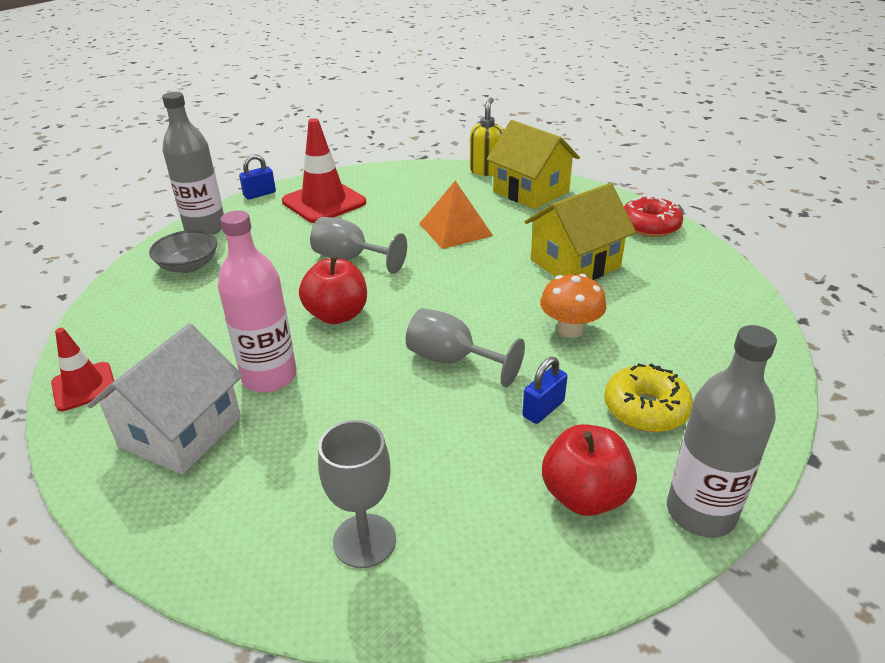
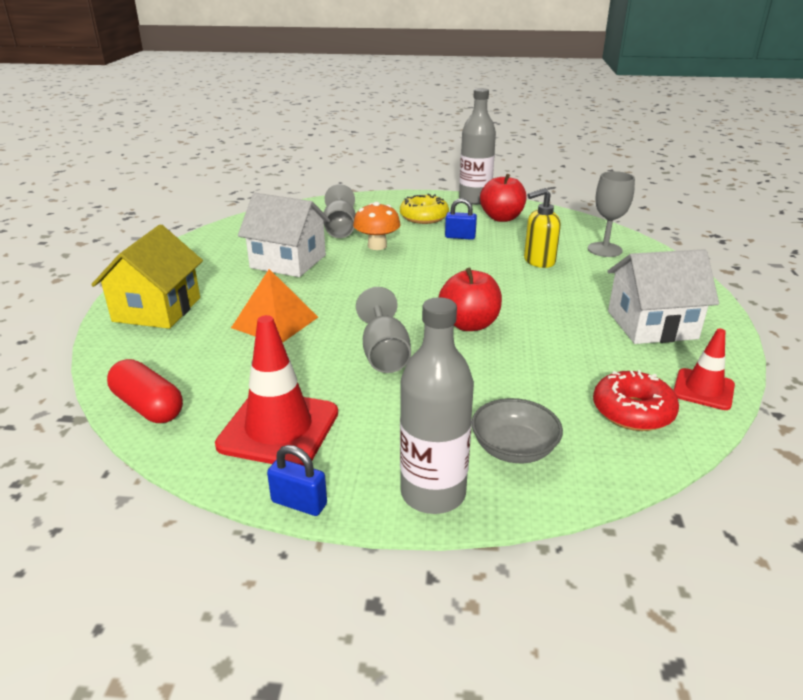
camera: 125 degrees left, 5 degrees down
(269, 377) = (565, 319): pink bottle -> none
(400, 173) = (148, 406): none -> red capsule
(452, 360) = (456, 269): grey goblet -> grey goblet (340, 229)
(486, 171) = (109, 349): yellow soap dispenser -> yellow soap dispenser (538, 261)
(575, 263) = (288, 261): yellow house -> white house
(649, 226) = (198, 249): red donut -> red donut (632, 411)

